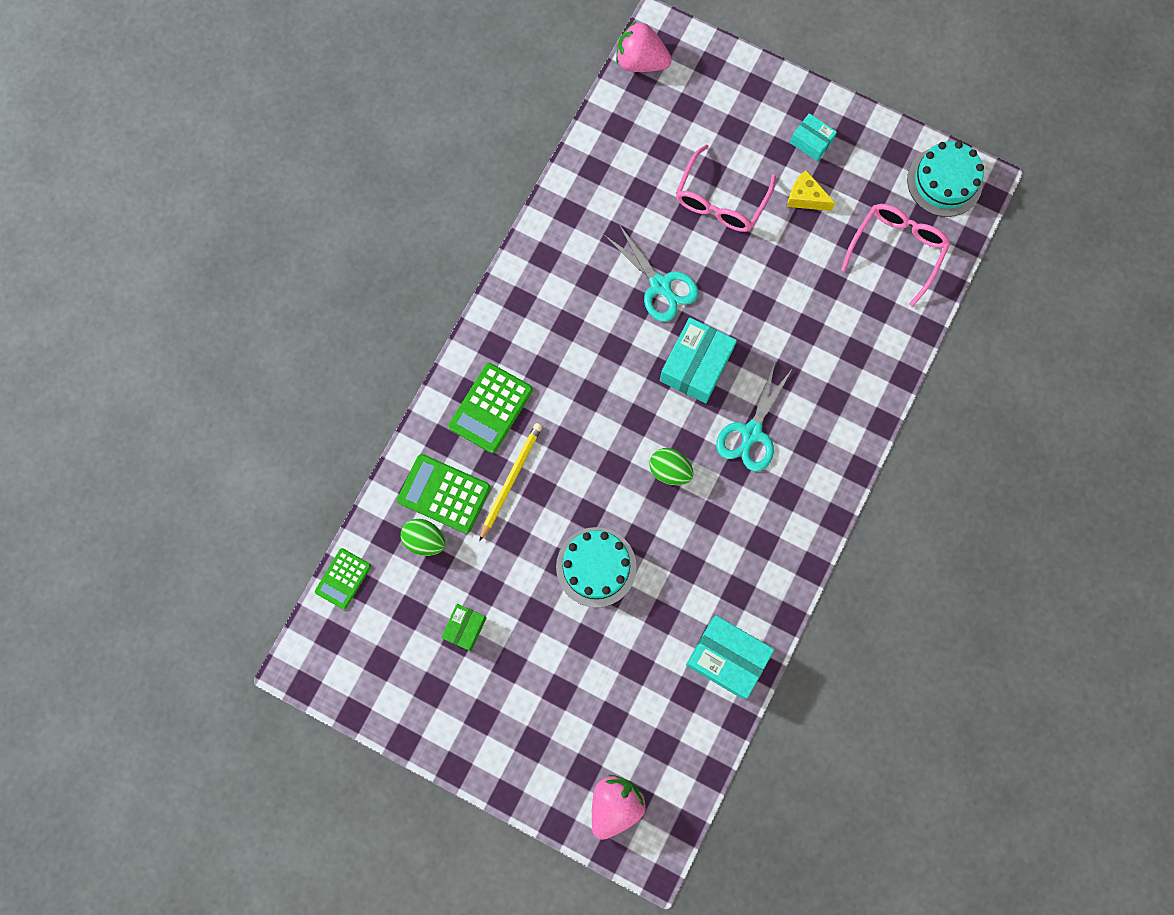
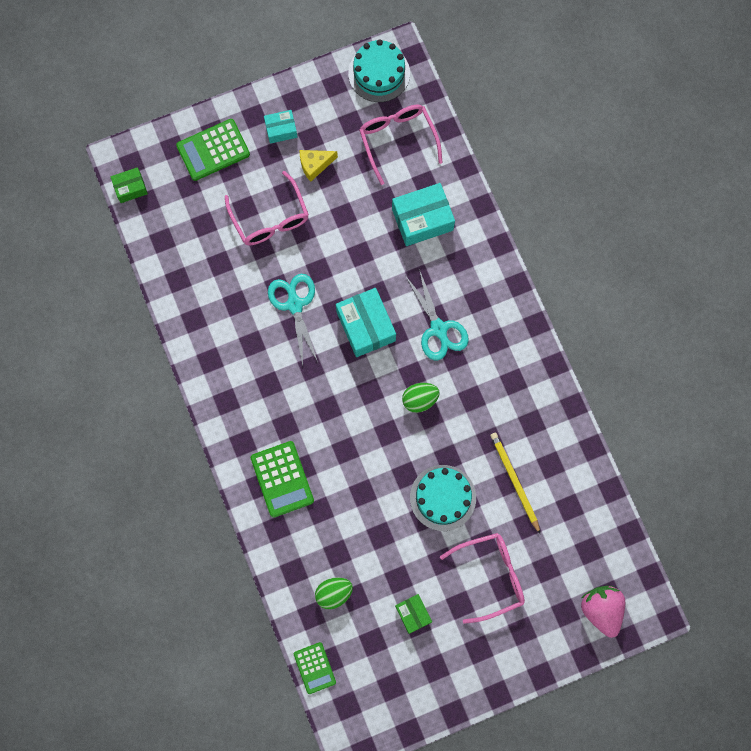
camera: 50 degrees left, 0 degrees up
(444, 494) = (313, 556): green calculator -> green calculator (213, 150)
(511, 479) = (341, 505): yellow pencil -> yellow pencil (514, 481)
(560, 671) = (490, 576): none -> pink glasses
(641, 62) = (130, 188): pink strawberry -> green box
(661, 286) = (294, 304): turquoise scissors -> turquoise scissors turned 105 degrees counterclockwise
(727, 658) = (567, 464): turquoise box -> turquoise box (422, 219)

